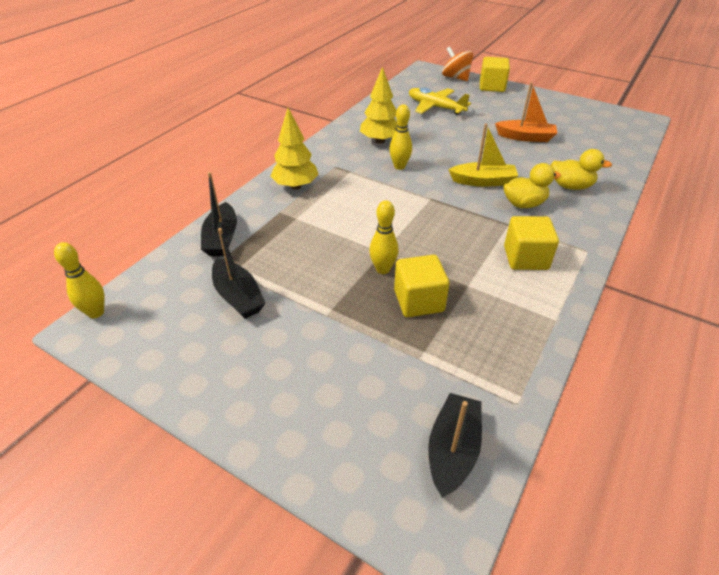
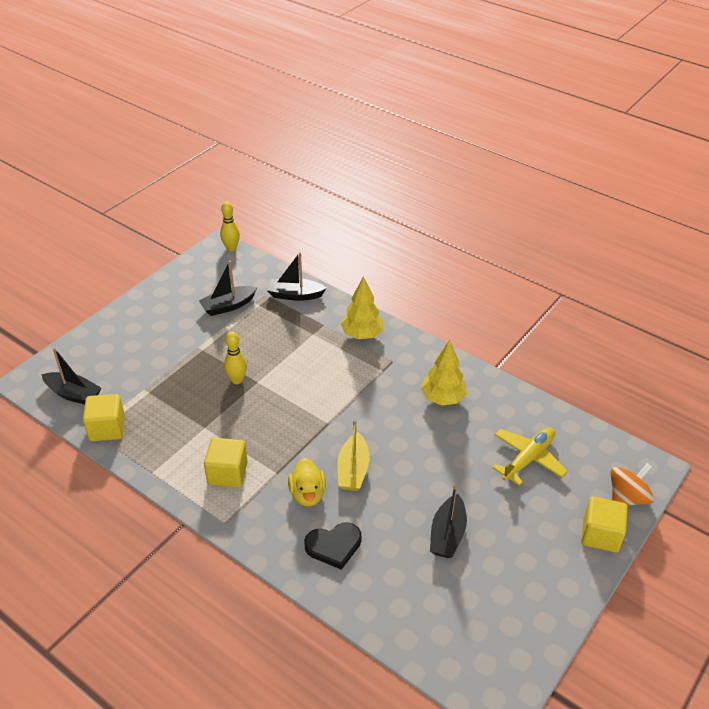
camera: 95 degrees right, 0 degrees up
(399, 166) = (388, 408): yellow bowling pin -> none
(418, 301) = (197, 396): yellow cube -> yellow cube (107, 428)
(525, 137) = (447, 534): orange boat -> black boat
(571, 186) = (334, 546): yellow duck -> black heart

